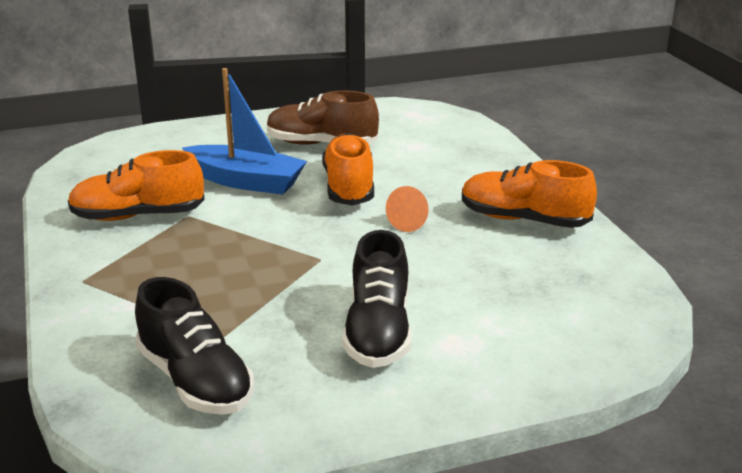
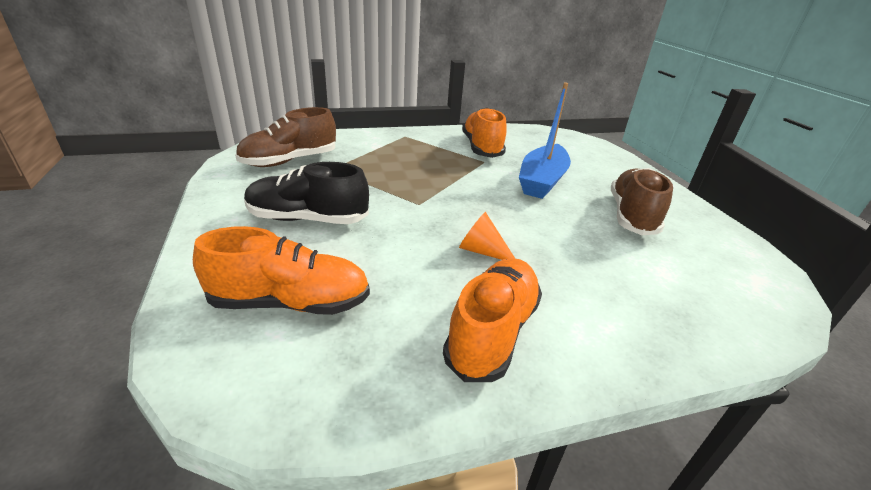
camera: 90 degrees right, 5 degrees up
(195, 381) = (289, 161): black shoe -> brown shoe
(349, 187) = (545, 223): orange shoe -> orange shoe (290, 302)

